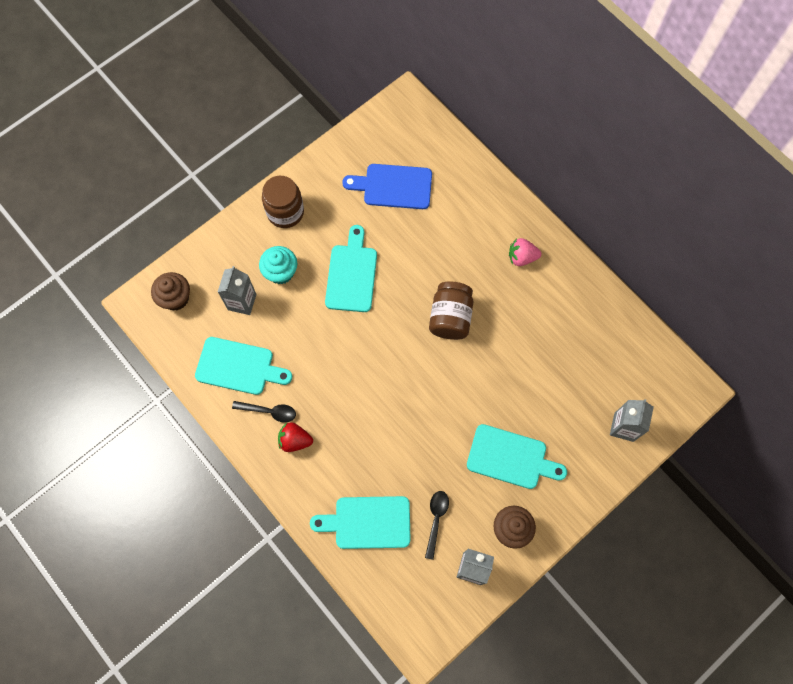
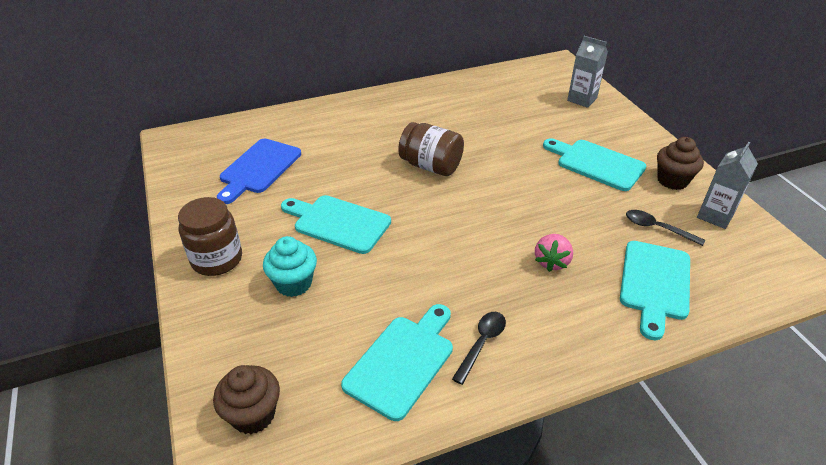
camera: 70 degrees left, 30 degrees down
(242, 302) = (309, 334): grey carton -> none
(295, 440) = (531, 326): red strawberry -> none
(511, 457) = (596, 164): turquoise cutting board -> turquoise cutting board turned 90 degrees counterclockwise
(521, 257) = (394, 112): pink strawberry -> pink strawberry (551, 262)

